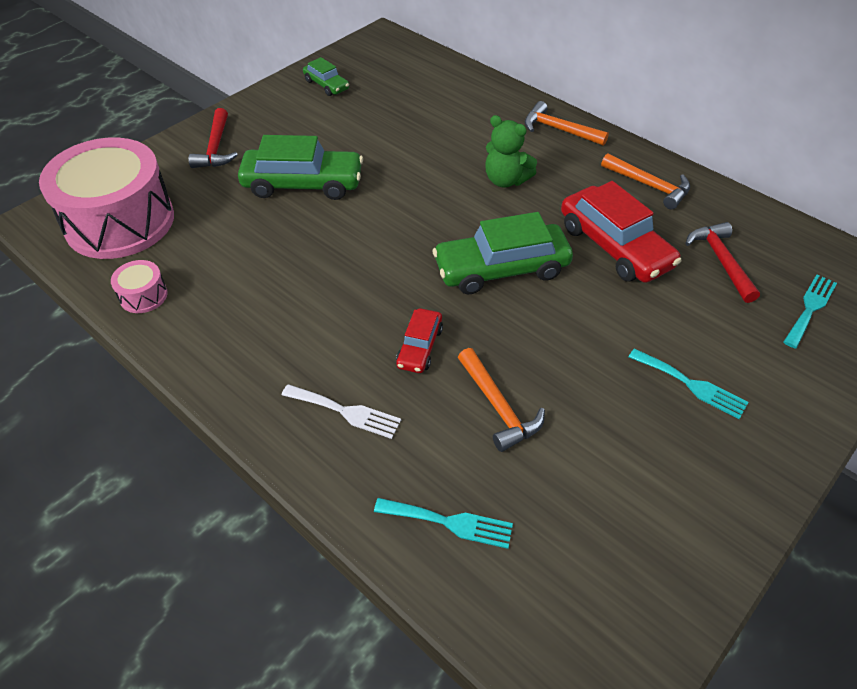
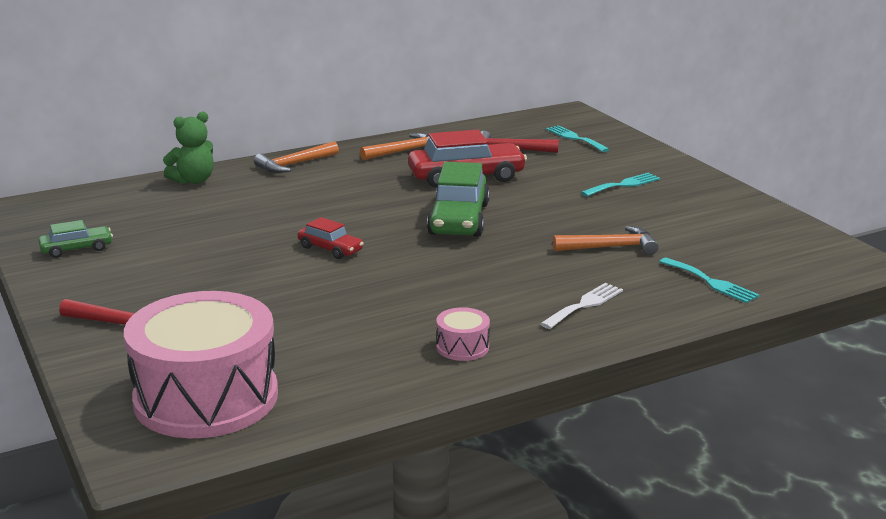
camera: 70 degrees left, 25 degrees down
(143, 296) = (357, 390): pink drum -> pink drum (462, 347)
(303, 184) = (250, 284): green car -> none
(419, 347) = (528, 265): red car -> red car (330, 249)
(449, 522) = (711, 282): turquoise fork -> turquoise fork turned 105 degrees clockwise
(505, 180) = (343, 197): green teddy bear -> green teddy bear (193, 180)

